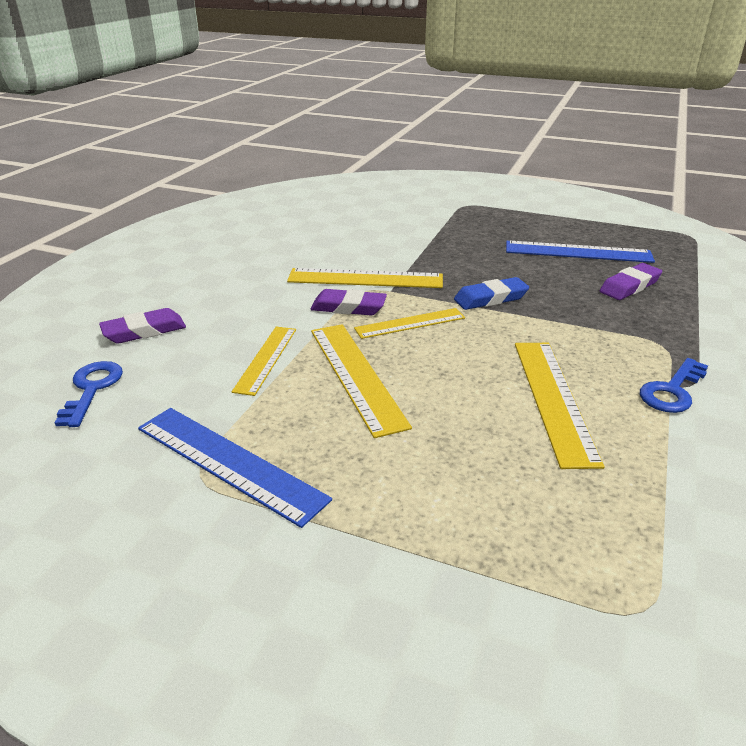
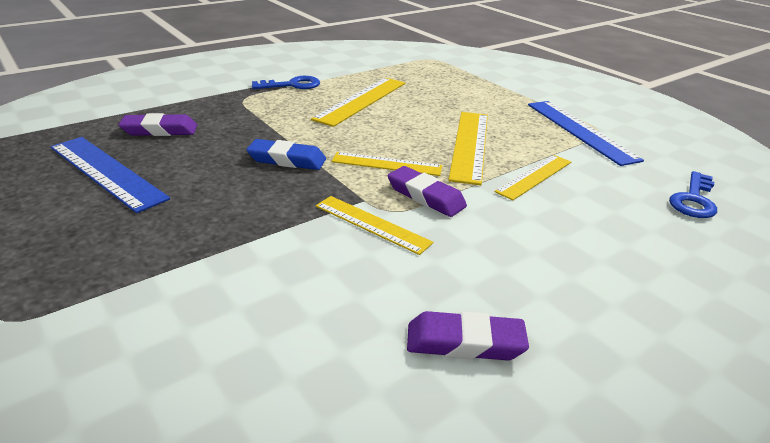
camera: 150 degrees left, 0 degrees up
(144, 331) = (658, 243): purple eraser -> purple eraser (465, 342)
(365, 278) = (372, 224): yellow ruler -> yellow ruler, size x0.65

